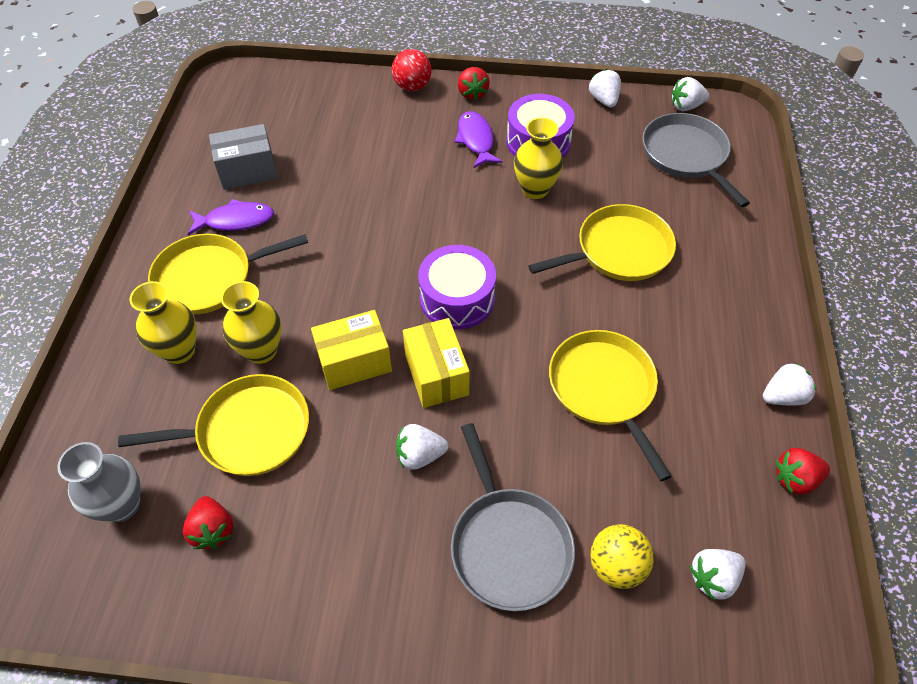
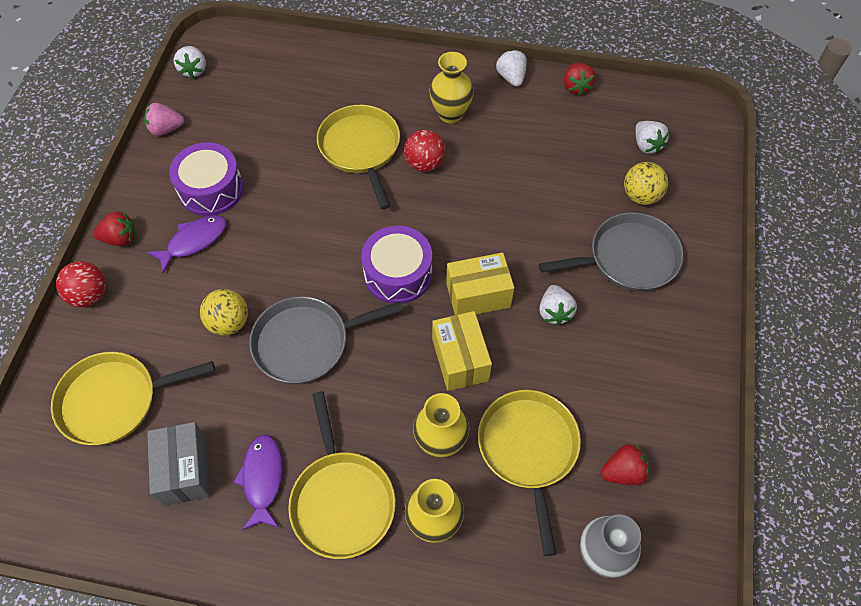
camera: 85 degrees left, 5 degrees up
(390, 176) = (229, 323): none -> yellow ball
(476, 140) = (194, 241): purple fish -> purple fish turned 150 degrees clockwise
(535, 189) = (275, 199): yellow vase -> yellow vase (450, 114)
(603, 100) = (166, 129): white strawberry -> pink strawberry
(603, 388) = (498, 181): yellow pan -> yellow pan (114, 401)
(612, 311) = (424, 164): none -> red ball
(686, 155) = (258, 82): grey pan -> grey pan (306, 343)

